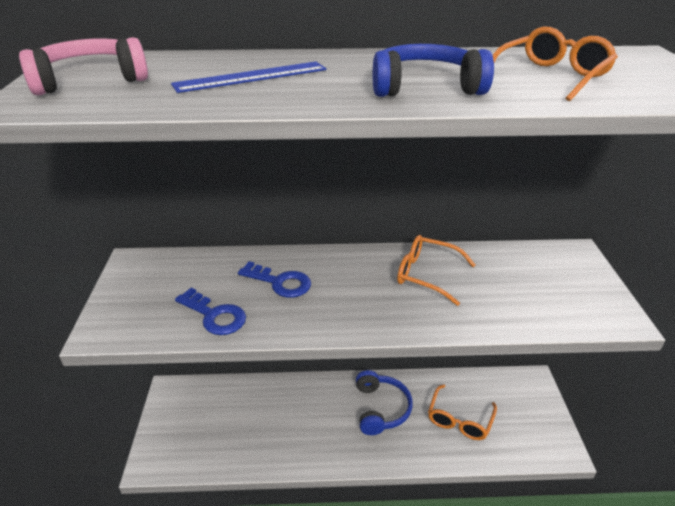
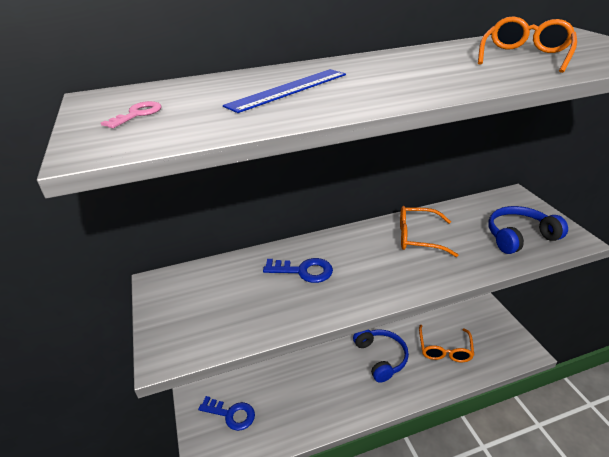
camera: 15 degrees left, 0 degrees up
(90, 80) = (137, 114): pink headphones -> pink key
(214, 315) = (263, 314): blue key -> blue key (231, 414)
(425, 87) = (443, 77): blue headphones -> blue headphones (519, 236)

